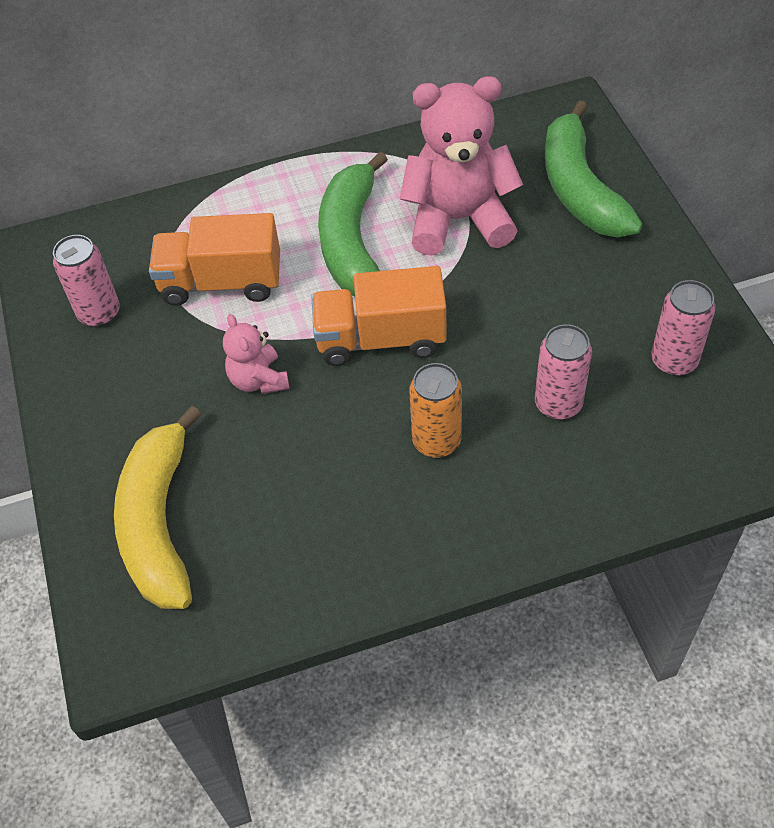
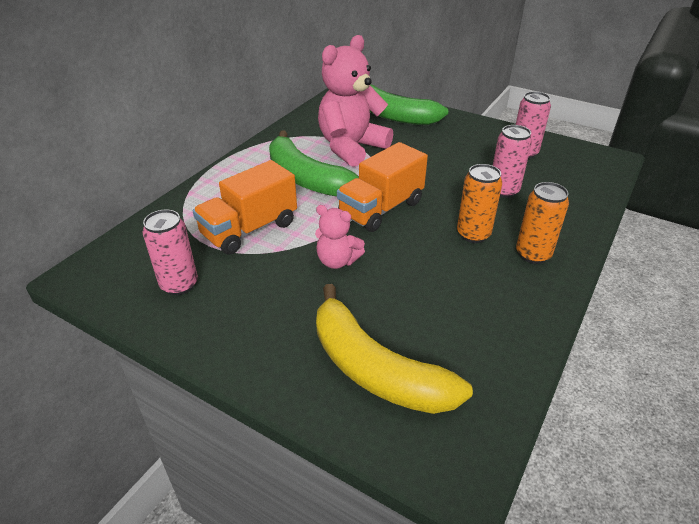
camera: 45 degrees left, 15 degrees down
(467, 513) = (533, 254): none -> orange can

